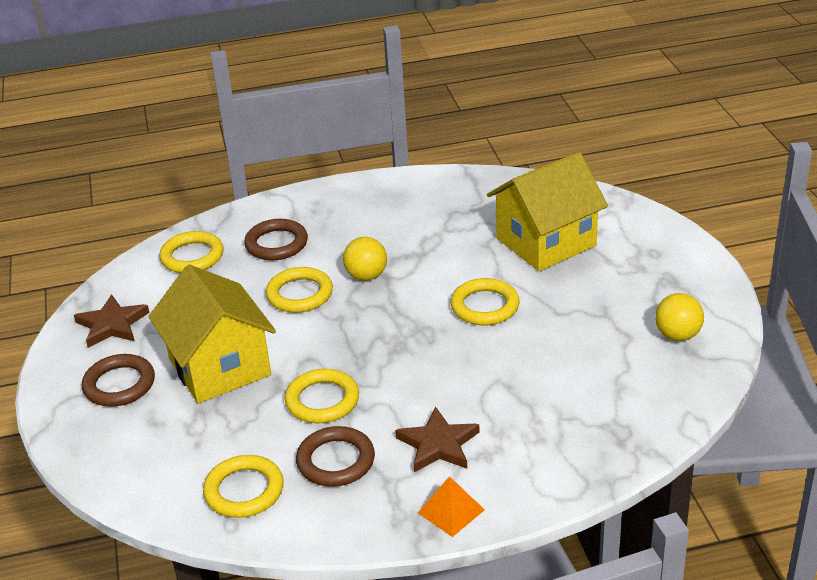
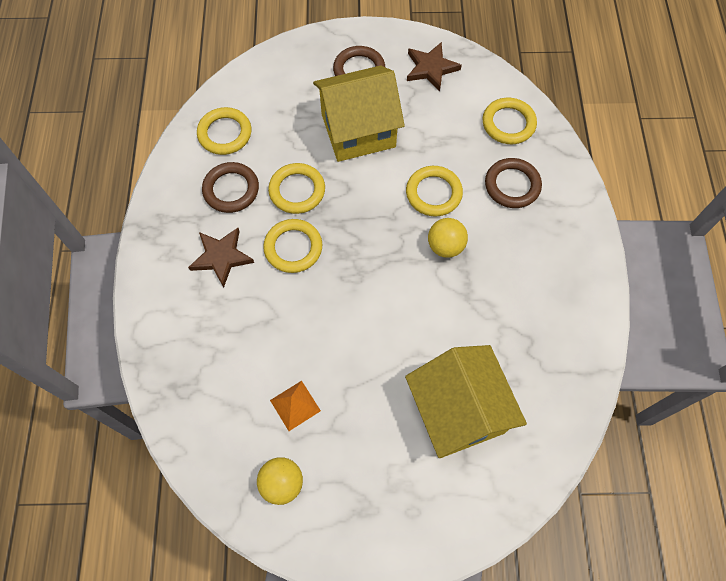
camera: 100 degrees right, 30 degrees up
(451, 511) = (154, 251): orange pyramid -> orange pyramid (295, 405)
(485, 306) = (374, 330): yellow ring -> yellow ring (293, 248)

